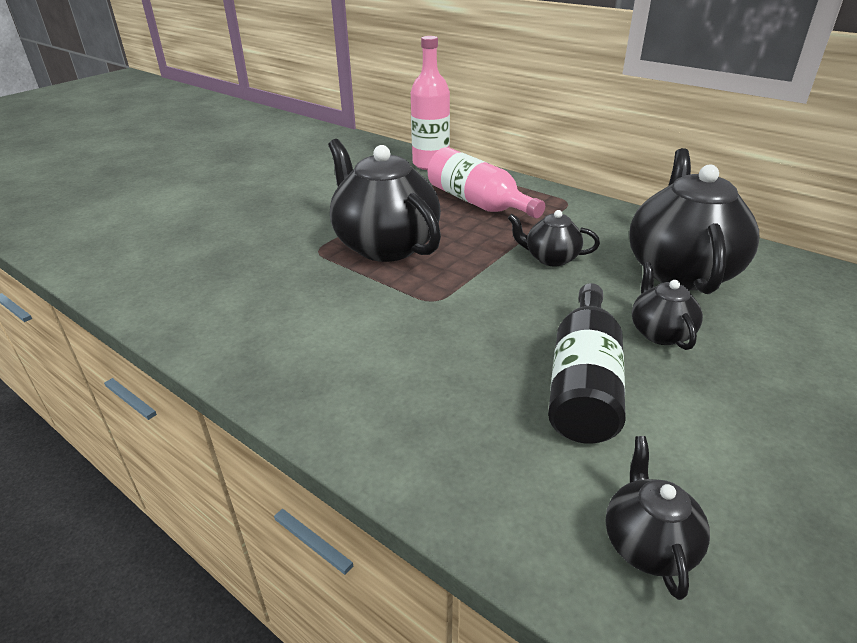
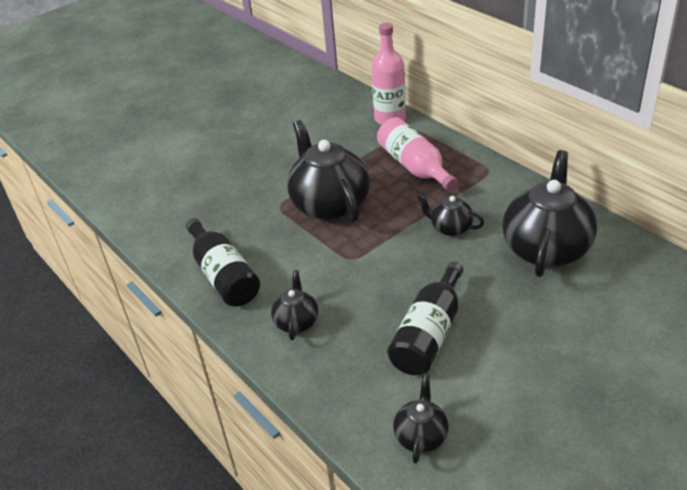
camera: 15 degrees right, 5 degrees up
(252, 336) = (223, 276): none -> black bottle
(660, 332) = (501, 301): black teapot -> black teapot (296, 322)

